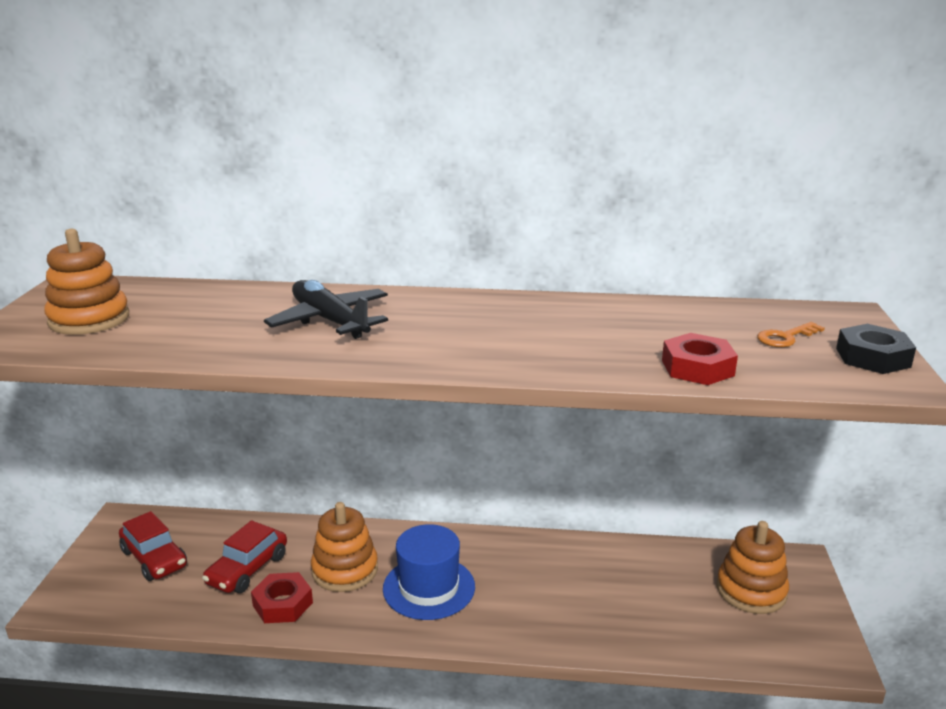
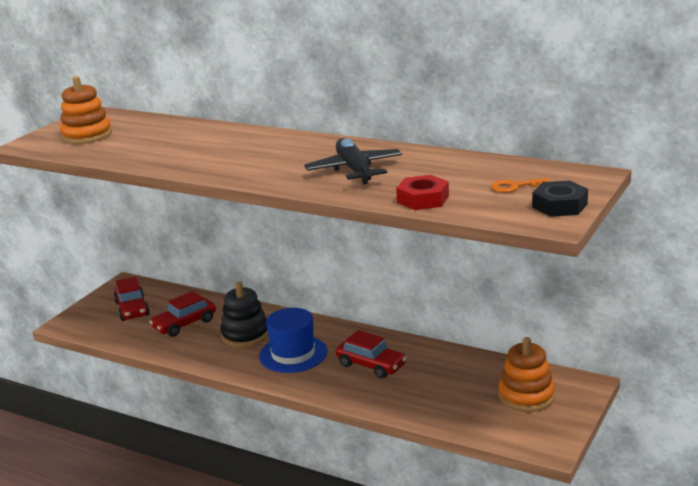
camera: 25 degrees right, 0 degrees up
(282, 604) = (194, 347): red nut -> none
(330, 321) = (222, 148): black plane -> black plane (354, 170)
(345, 570) = (245, 335): orange stacking toy -> black stacking toy
(540, 584) = (371, 365): none -> red car

